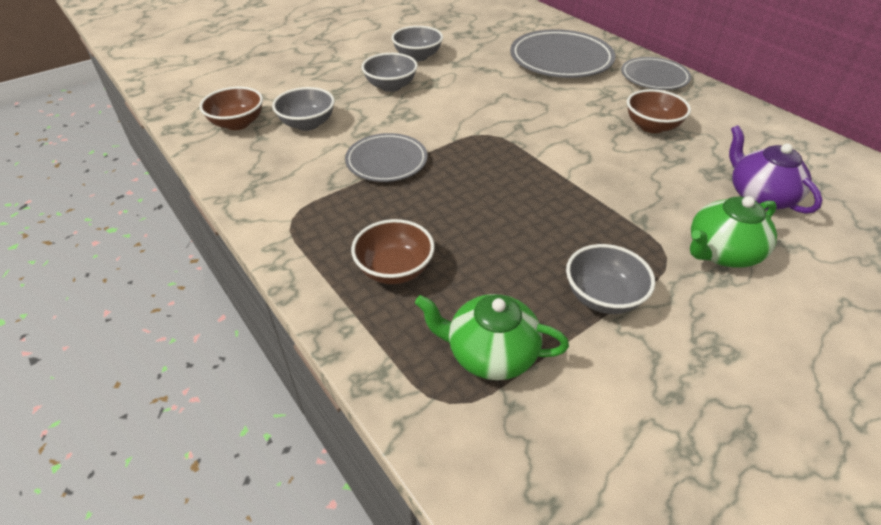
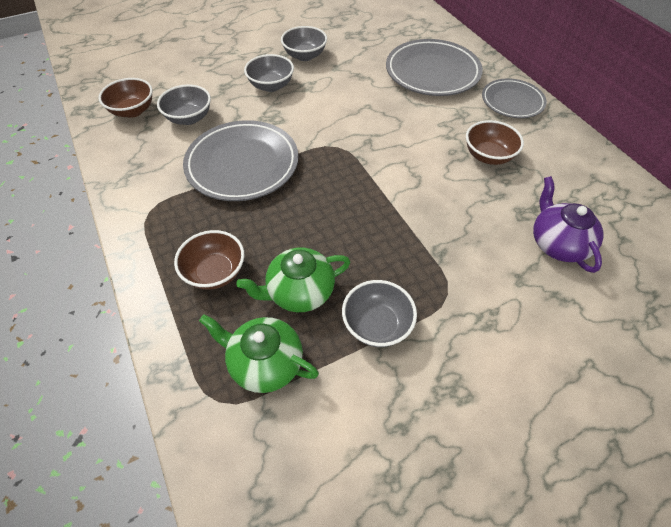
camera: 10 degrees right, 10 degrees up
(386, 161) = (242, 164): grey plate -> grey plate, size x1.61
(721, 252) = (498, 297): green teapot -> green teapot (299, 292)

